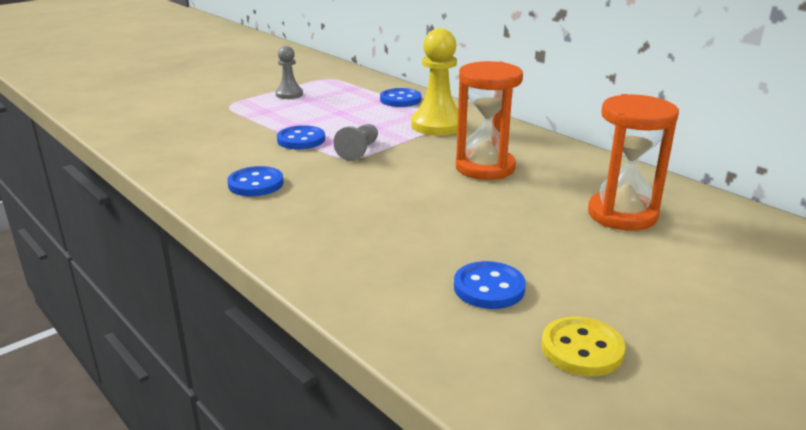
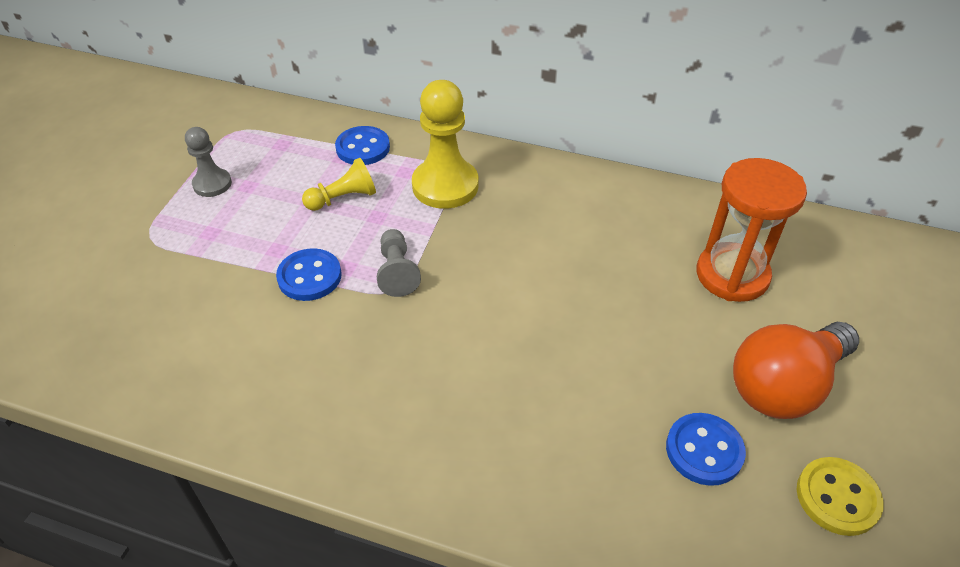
camera: 30 degrees left, 20 degrees up
(256, 184) = (329, 389): blue button -> none
(362, 116) = (343, 198): none -> yellow pawn
(485, 168) = (554, 248): orange hourglass -> none
(603, 279) = (784, 386): none -> orange light bulb

